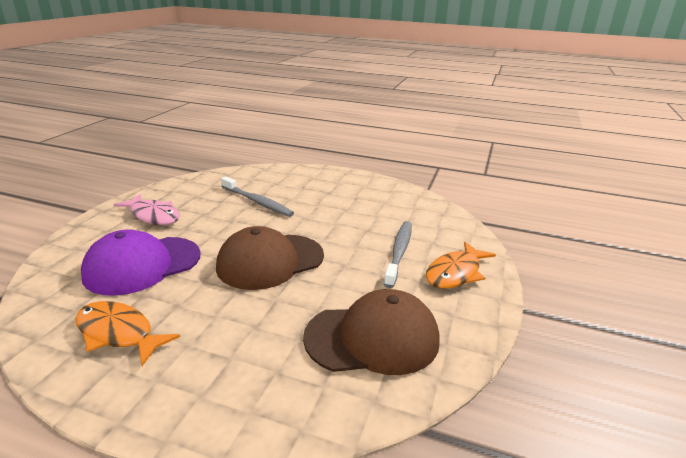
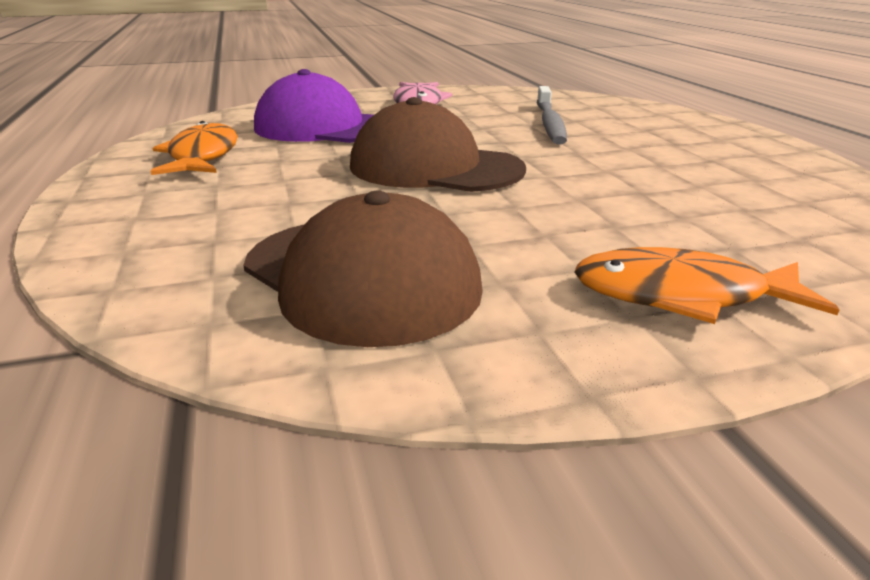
camera: 55 degrees right, 0 degrees up
(399, 252) = (633, 230): grey toothbrush -> none

